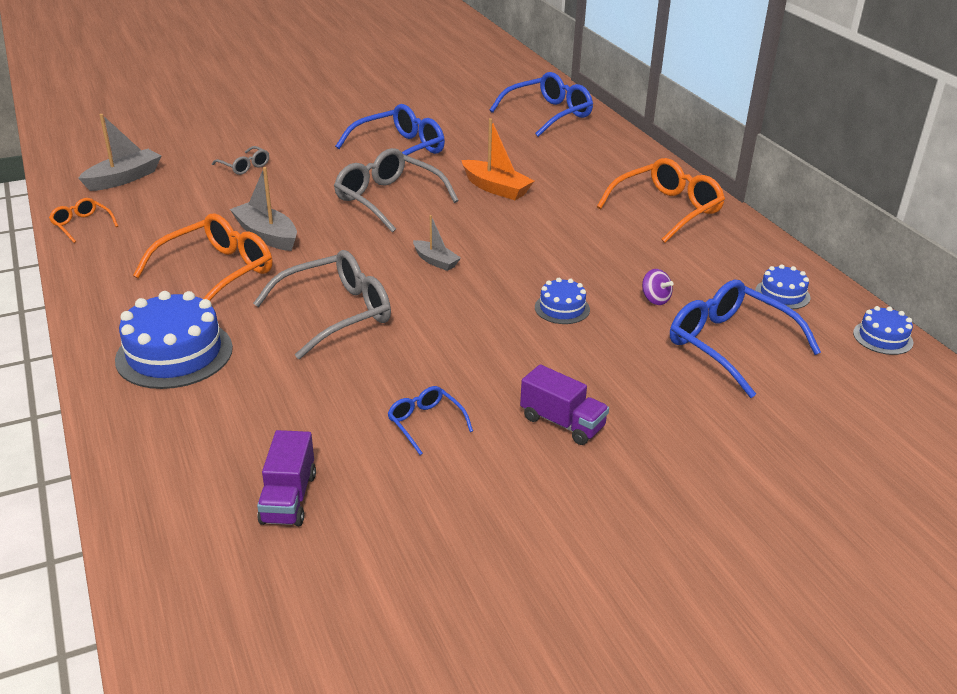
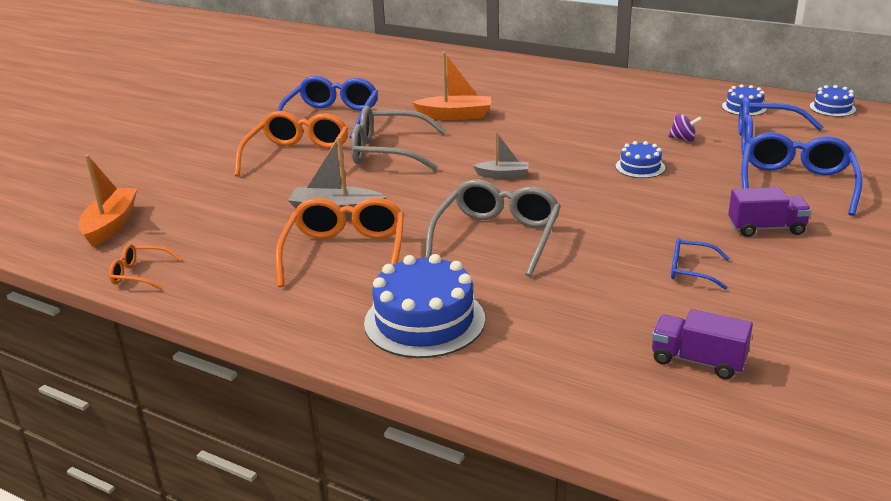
camera: 35 degrees left, 5 degrees down
(124, 178) = (111, 225): grey boat -> orange boat
(244, 166) = (216, 174): grey glasses -> none
(288, 498) = (697, 361): purple truck -> purple truck turned 150 degrees clockwise
(548, 114) = (402, 59): blue glasses -> blue glasses (795, 184)
(667, 210) = (592, 88): orange glasses -> orange glasses (298, 157)

